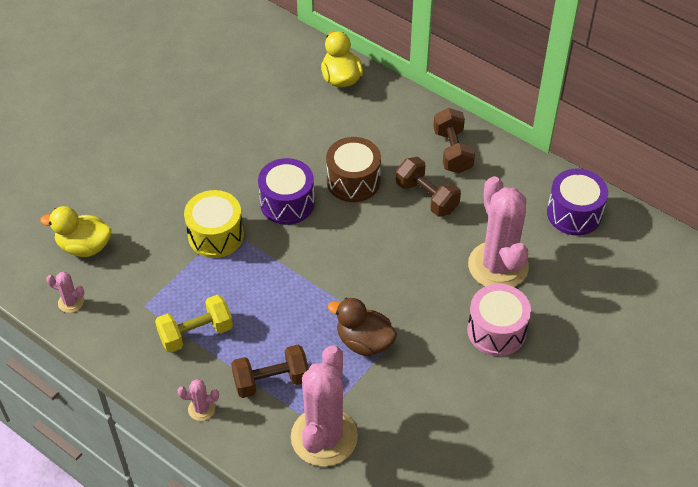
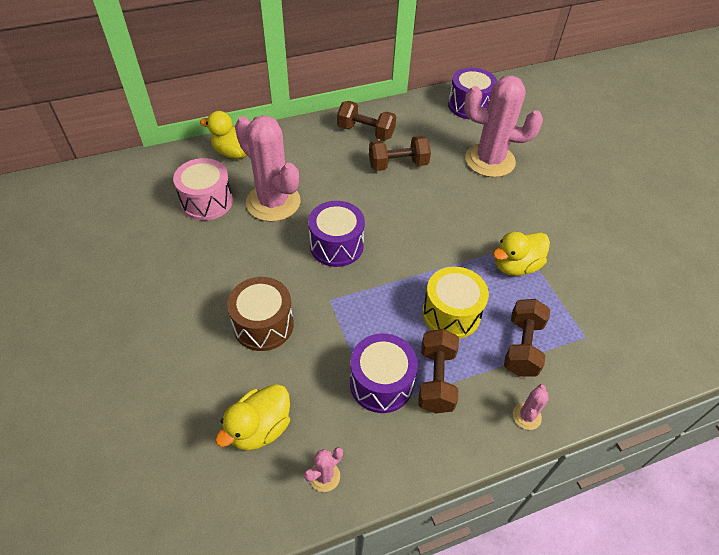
camera: 60 degrees left, 0 degrees up
(169, 299) = (381, 383): none -> purple drum
(196, 333) = (436, 379): yellow dumbbell -> brown dumbbell
(216, 235) = (332, 311): yellow drum -> yellow drum (451, 313)
(324, 437) = (600, 337): pink cactus -> pink cactus (273, 202)
(353, 181) = (348, 196): brown drum -> brown drum (263, 325)
(364, 342) = (515, 266): brown duck -> yellow duck
(496, 331) = (548, 189): pink drum -> pink drum (207, 201)

